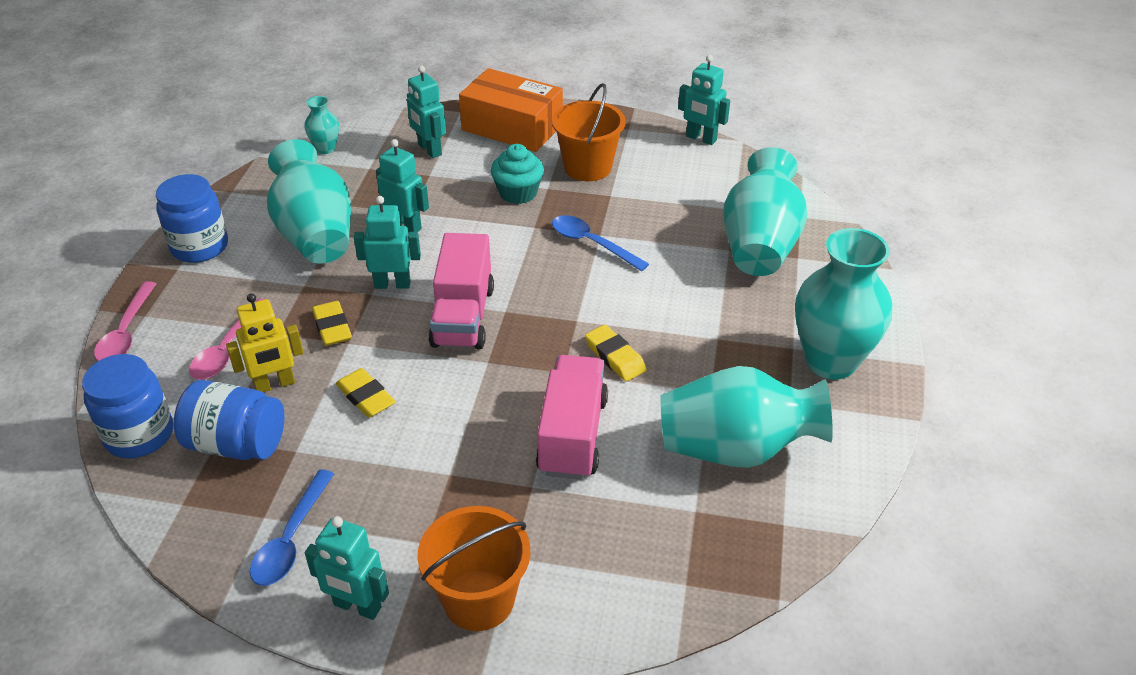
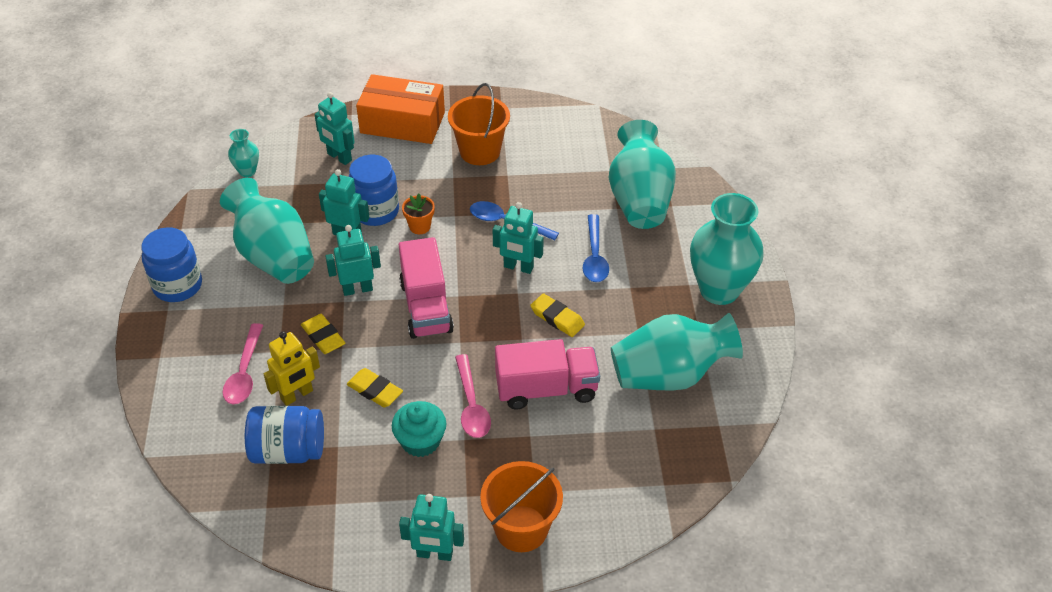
camera: 15 degrees left, 5 degrees up
(126, 333) = (151, 375): pink spoon -> pink spoon (471, 405)
(139, 435) = (205, 459): blue jar -> blue jar (376, 211)
(291, 539) = (364, 516): blue spoon -> blue spoon (594, 257)
(490, 231) = (420, 226): none -> orange flower pot
(518, 193) = (430, 186): turquoise cupcake -> turquoise cupcake (420, 441)
(572, 435) = (546, 389): pink truck -> pink truck turned 90 degrees clockwise
(701, 139) = (564, 108): turquoise robot -> turquoise robot (518, 267)

